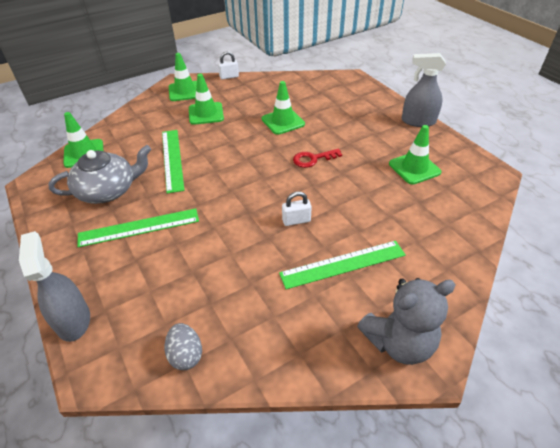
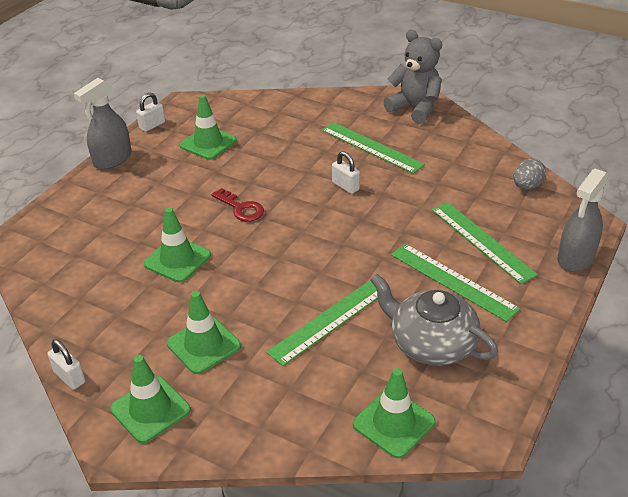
camera: 120 degrees left, 5 degrees down
(156, 269) = (482, 241): none -> green ruler
(418, 121) = (112, 159): grey spray bottle -> grey spray bottle turned 60 degrees clockwise
(460, 148) = (152, 125): none -> white padlock

